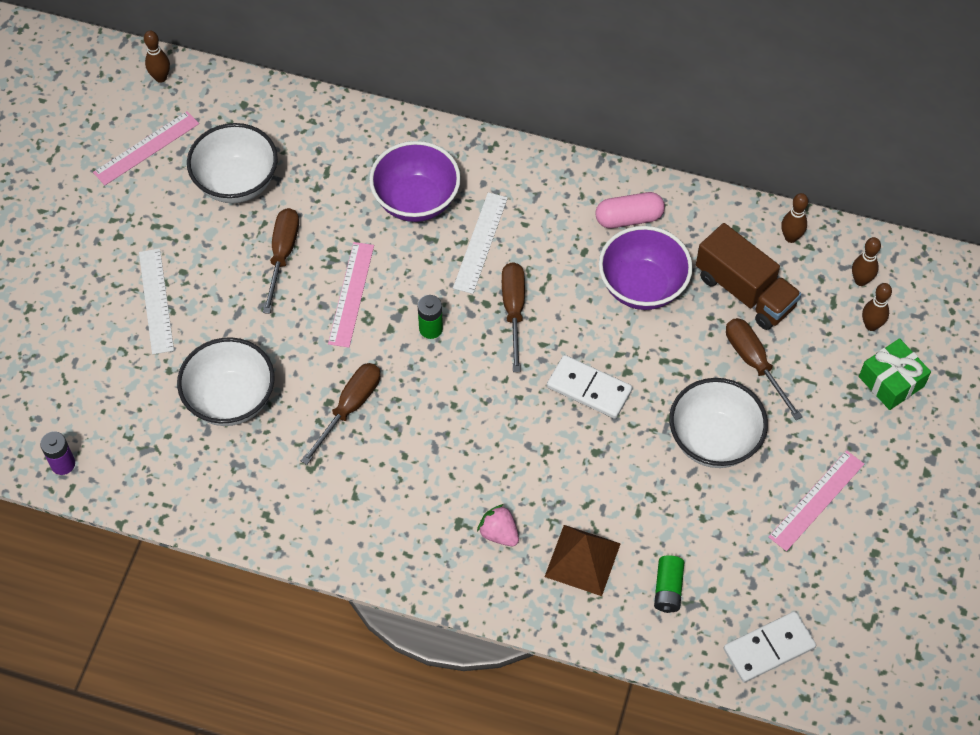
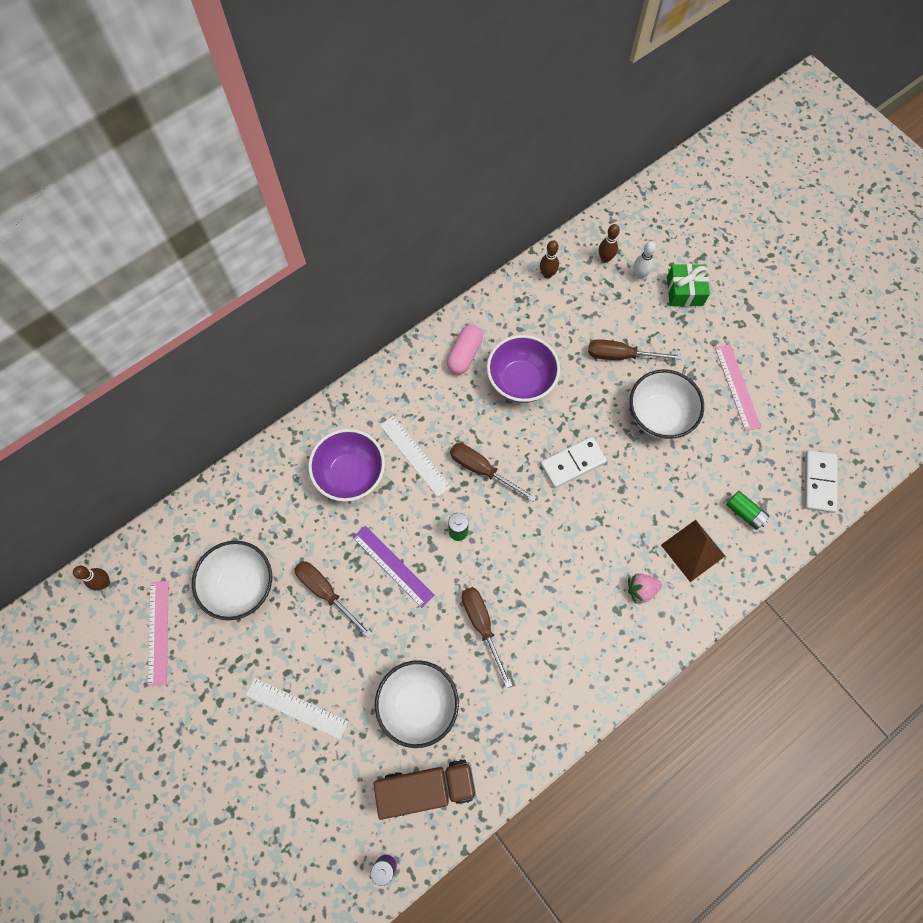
camera: 55 degrees left, 10 degrees up
(351, 294) = (393, 566): pink ruler -> purple ruler
(744, 291) = (567, 326): brown truck -> brown truck (426, 787)
(871, 325) = (639, 275): brown bowling pin -> white bowling pin

